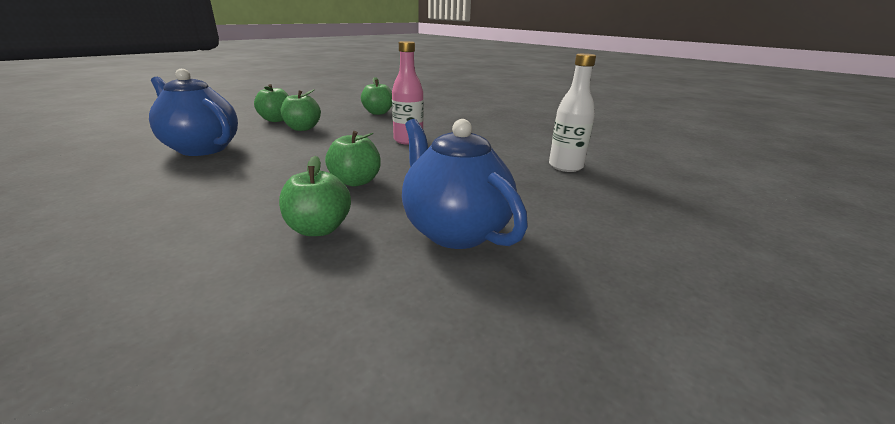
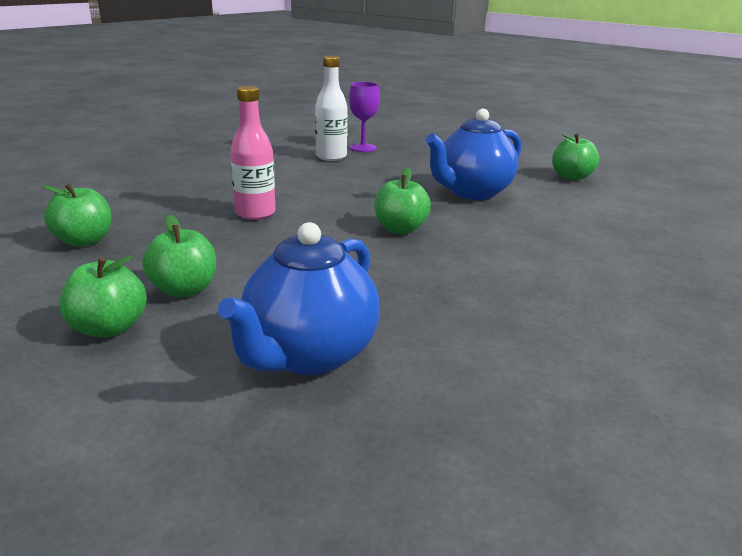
camera: 95 degrees left, 0 degrees up
(319, 229) = (501, 232): green apple -> green apple (571, 177)
(615, 182) = (363, 148): none -> purple goblet

